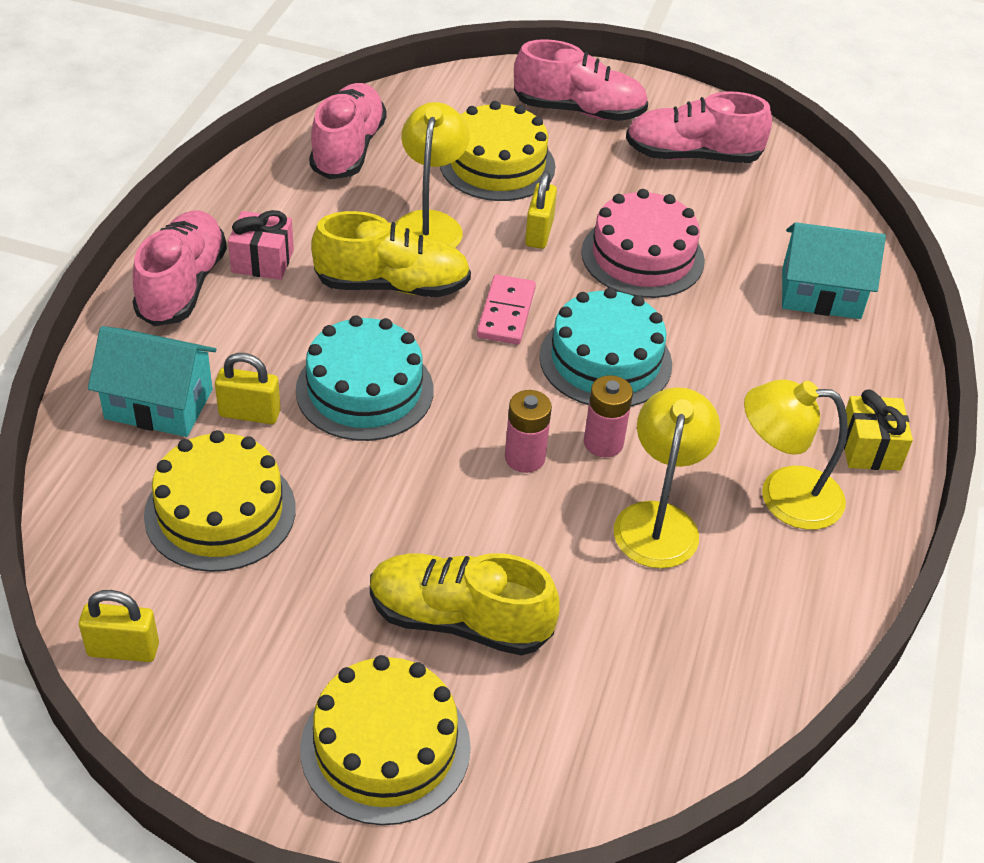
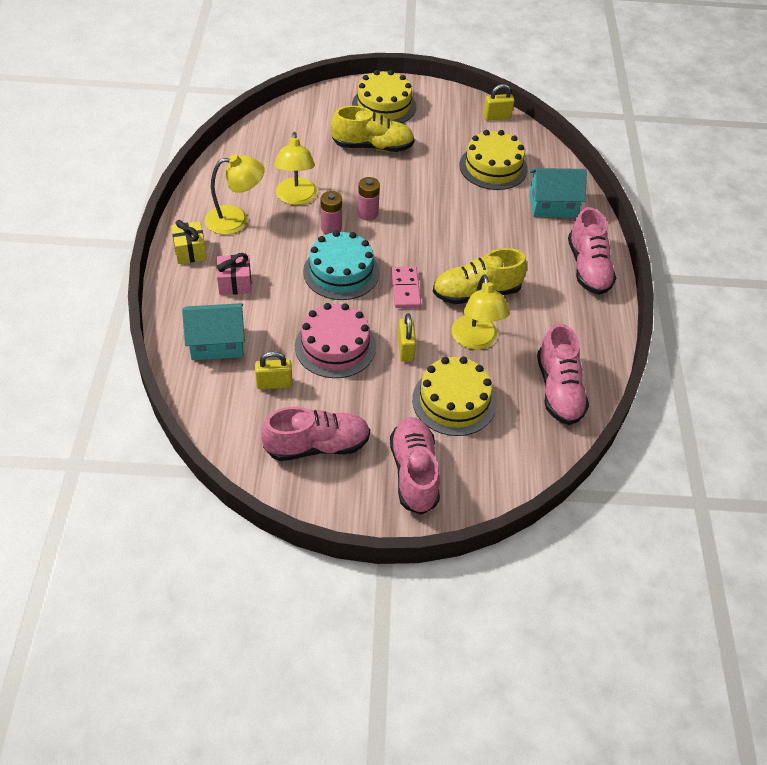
camera: 165 degrees right, 5 degrees up
(249, 414) = (508, 209): yellow padlock -> yellow padlock (274, 383)
(262, 261) = (557, 292): pink gift -> pink gift (235, 283)
(365, 390) = (460, 231): turquoise cake -> none
(579, 111) = (414, 473): pink shoe -> pink shoe turned 90 degrees clockwise

